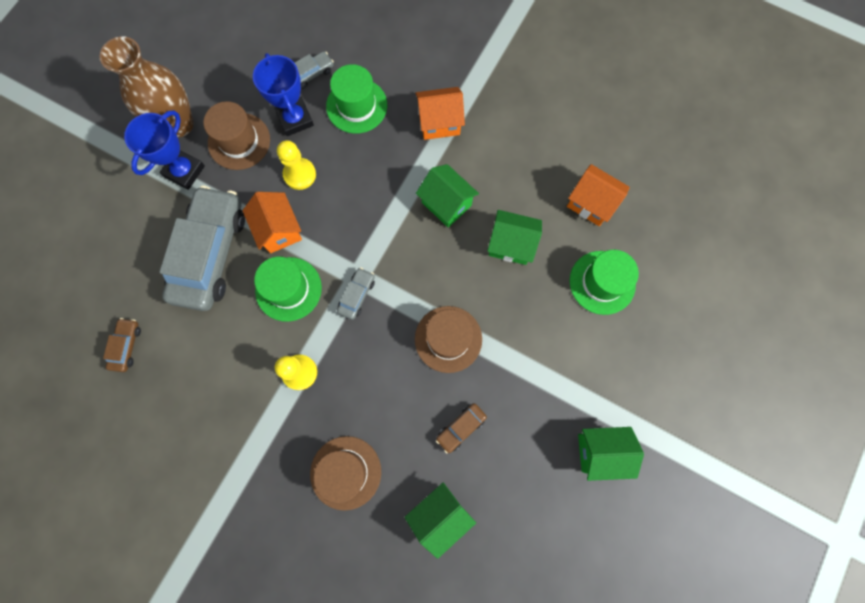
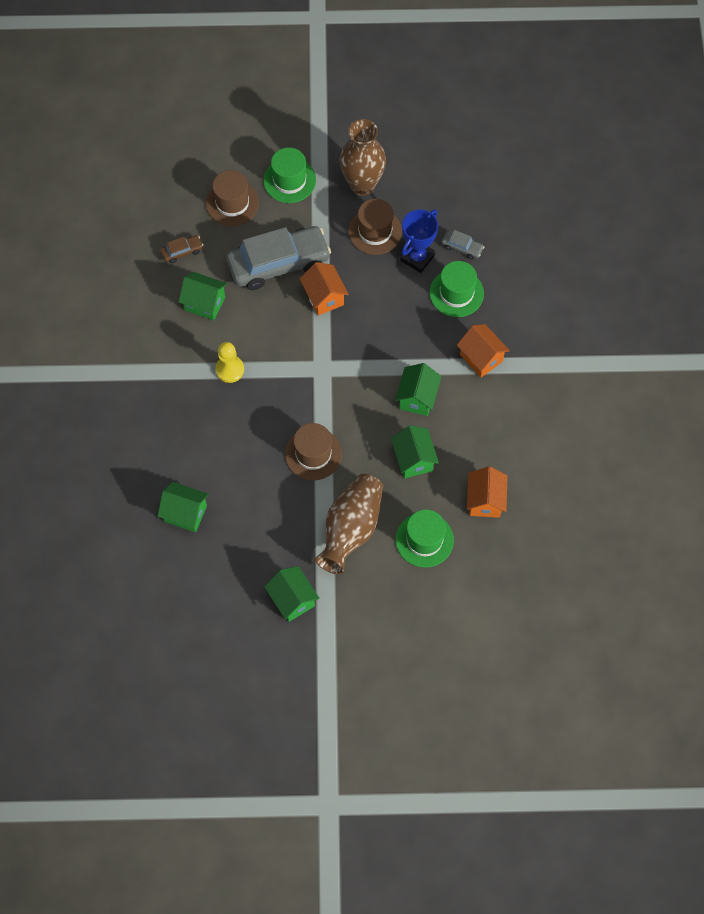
camera: 60 degrees right, 10 degrees down
(184, 171) = (328, 210): blue trophy -> none
(205, 356) = (204, 303): none -> green house
(279, 230) = (324, 297): orange house -> orange house turned 60 degrees counterclockwise
(288, 289) = (284, 328): green hat -> green hat (289, 180)
(300, 174) = (375, 286): yellow pawn -> none
(345, 472) = (179, 437): brown hat -> brown hat (232, 203)
(357, 295) = (308, 375): grey car -> none
(460, 428) = (253, 496): brown car -> none
(553, 347) = (351, 529): none -> brown vase

